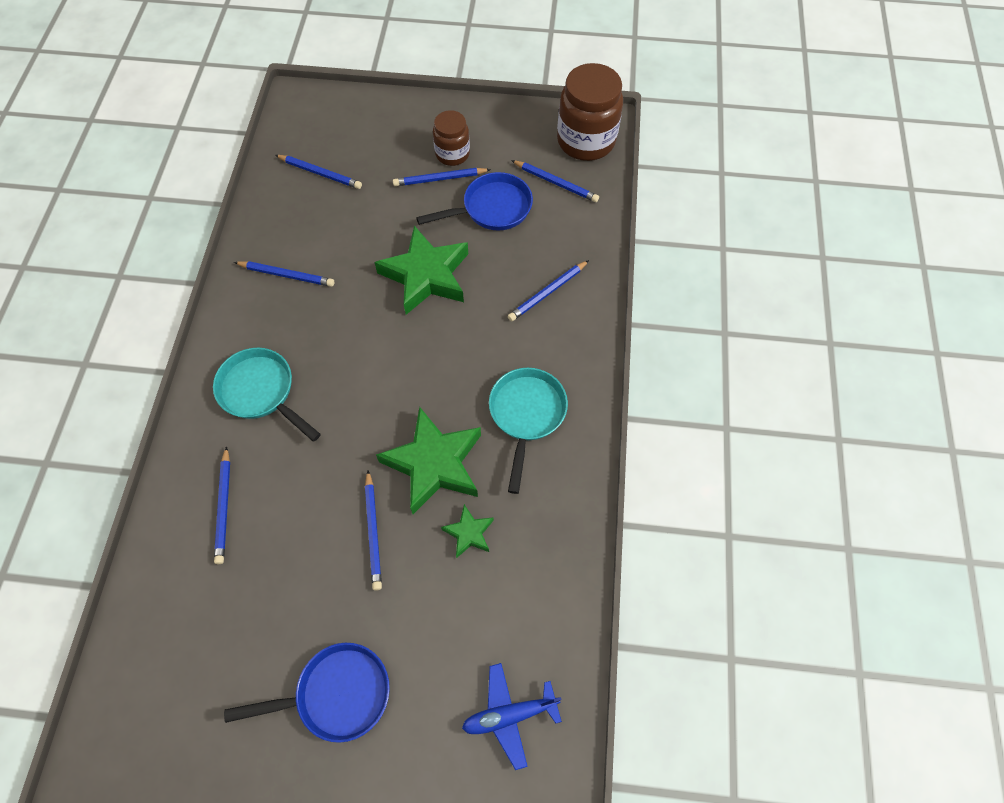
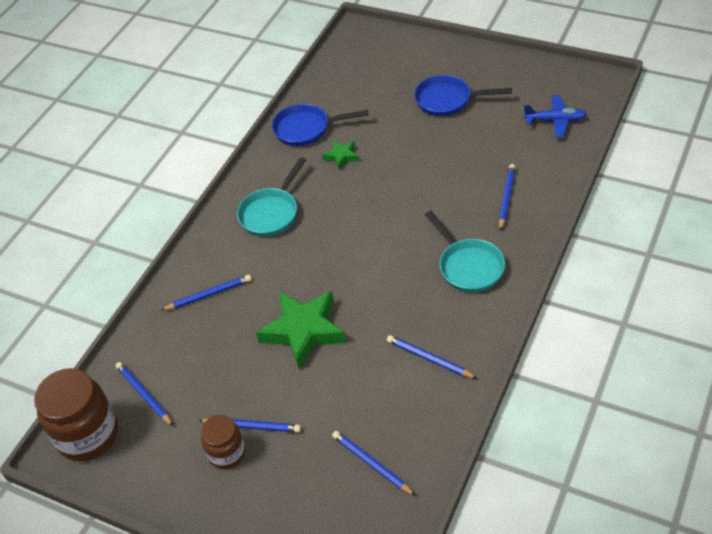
camera: 155 degrees left, 15 degrees down
(373, 532) = (404, 167): blue pencil -> none
(434, 464) = (350, 196): green star -> none
(492, 208) = (217, 382): blue pan -> blue pan (306, 129)
(509, 715) = (352, 79): blue plane -> blue plane (555, 120)

